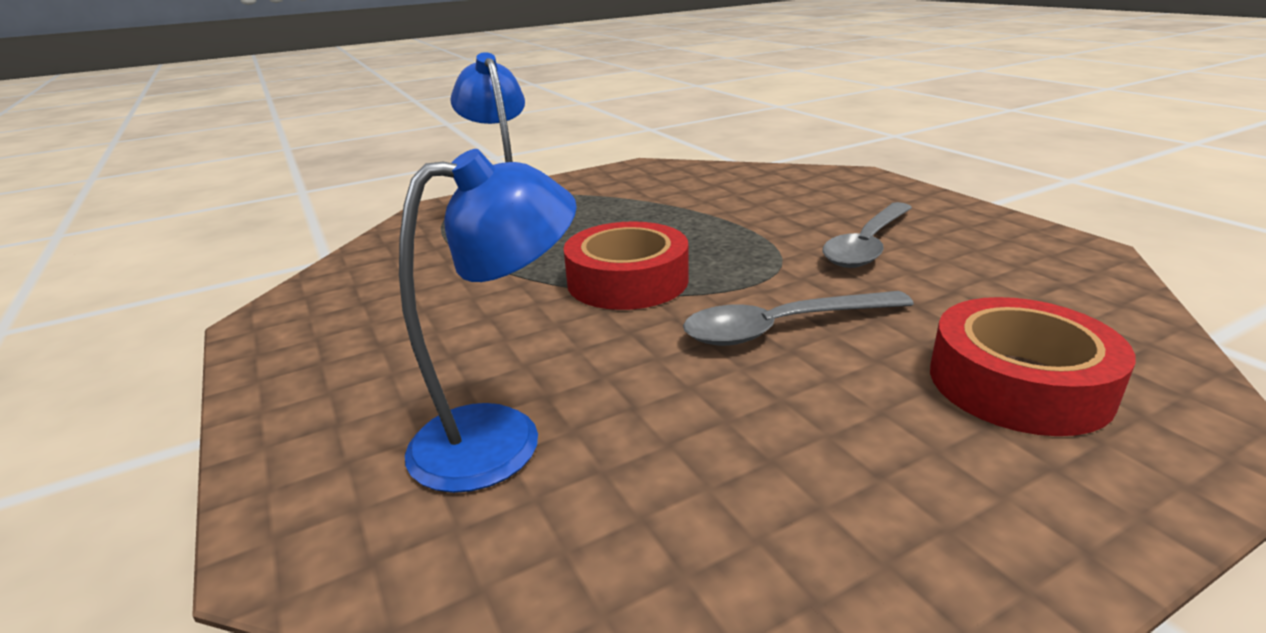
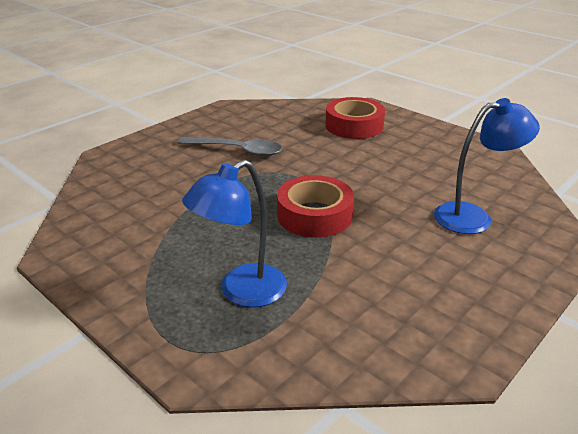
camera: 110 degrees left, 5 degrees up
(502, 438) = (473, 216): blue lamp -> blue lamp turned 120 degrees clockwise
(783, 328) = (342, 166): grey spoon -> none

